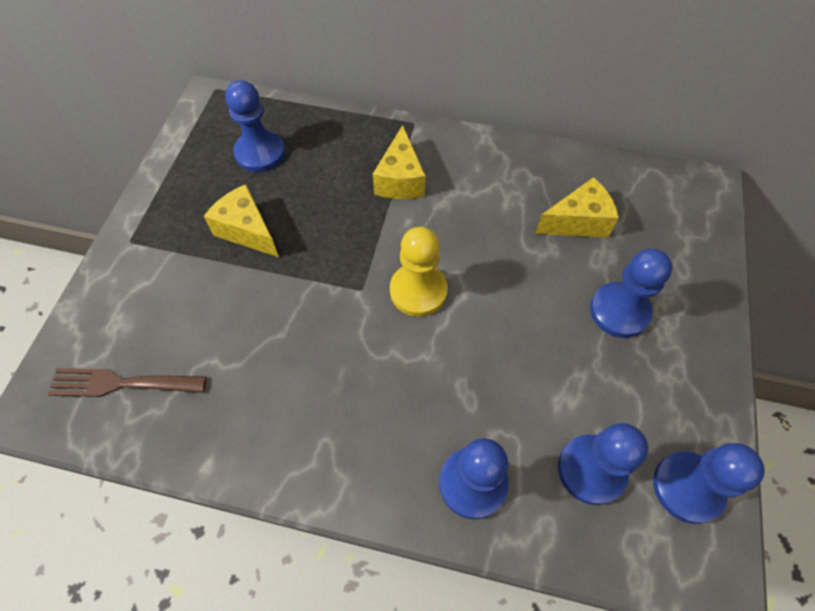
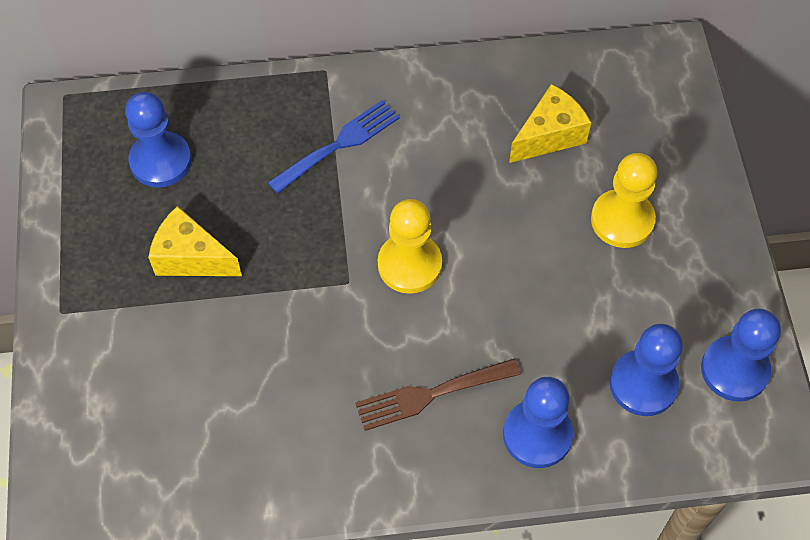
camera: 20 degrees left, 0 degrees up
(121, 383) = (137, 464): brown fork -> brown fork (431, 394)
(400, 180) = (339, 145): yellow cheese -> blue fork
(619, 311) = (622, 220): blue pawn -> yellow pawn

